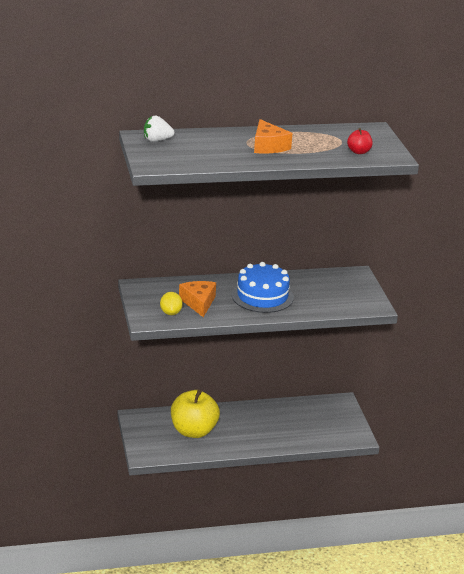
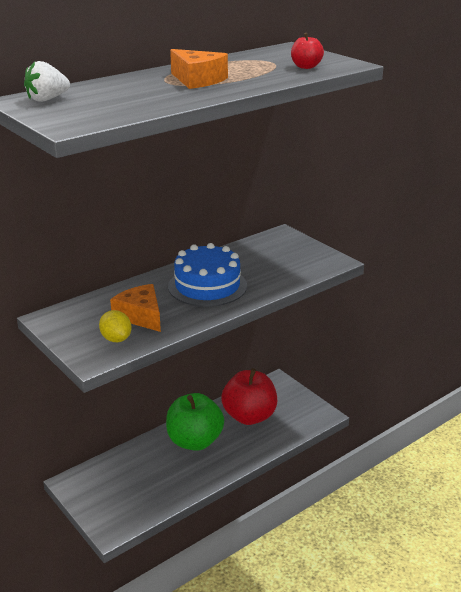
camera: 25 degrees left, 0 degrees up
(193, 431) = (149, 474): yellow apple -> none
(242, 421) = (195, 441): none -> green apple
(298, 418) = (249, 416): none -> red apple

